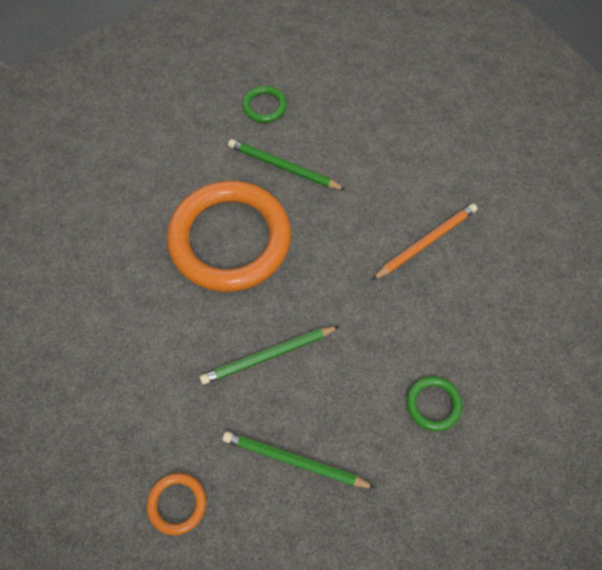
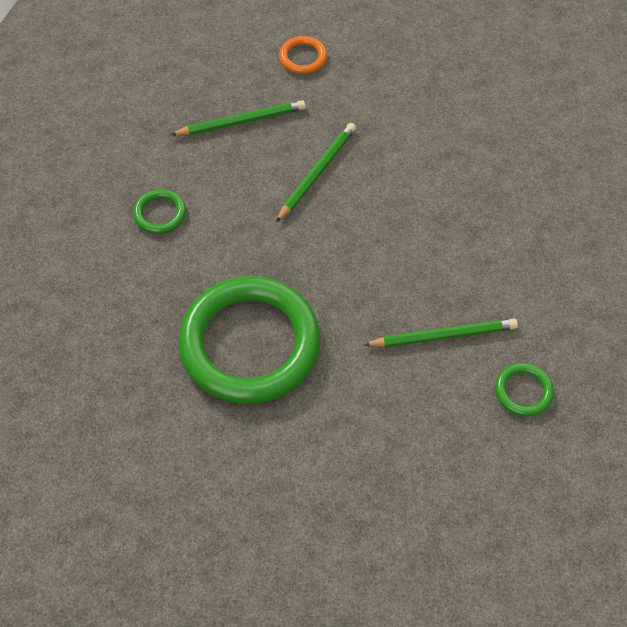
camera: 145 degrees right, 5 degrees down
(230, 239) = (429, 239): orange ring -> none
(426, 242) = (250, 344): orange pencil -> green ring

